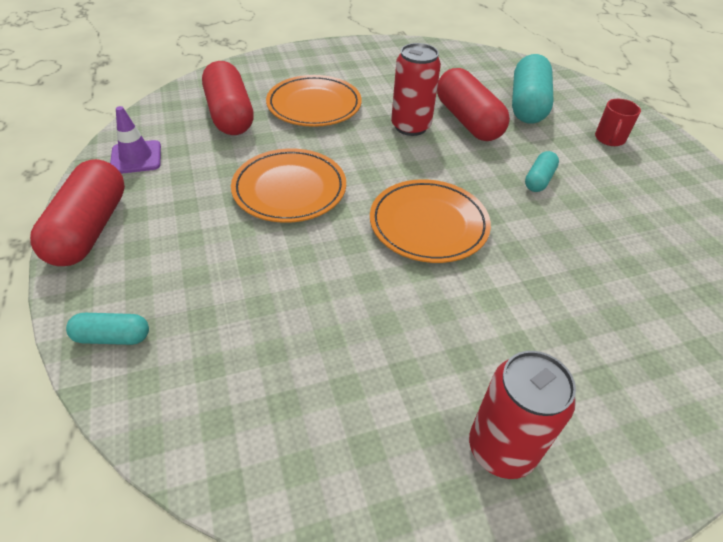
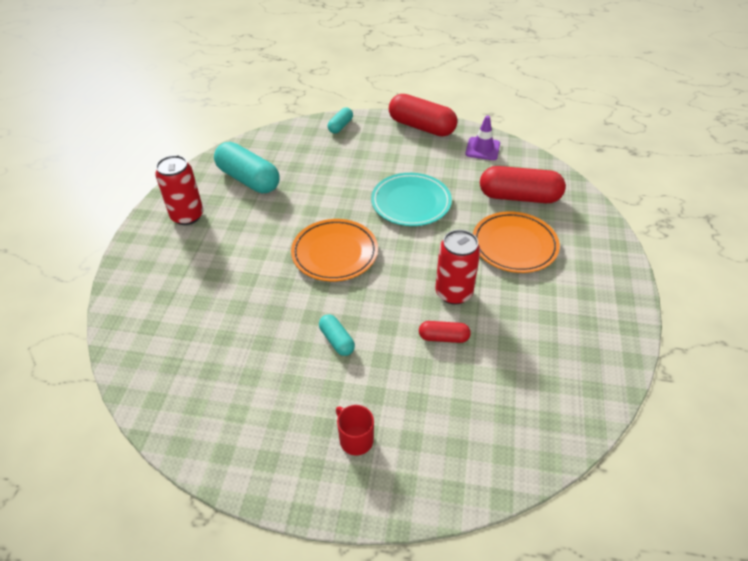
camera: 120 degrees right, 0 degrees up
(289, 189) = (411, 203): orange plate -> turquoise plate
(468, 121) = (443, 337): red capsule -> red capsule, size x0.50
(527, 105) = (449, 405): turquoise capsule -> turquoise capsule (248, 179)

